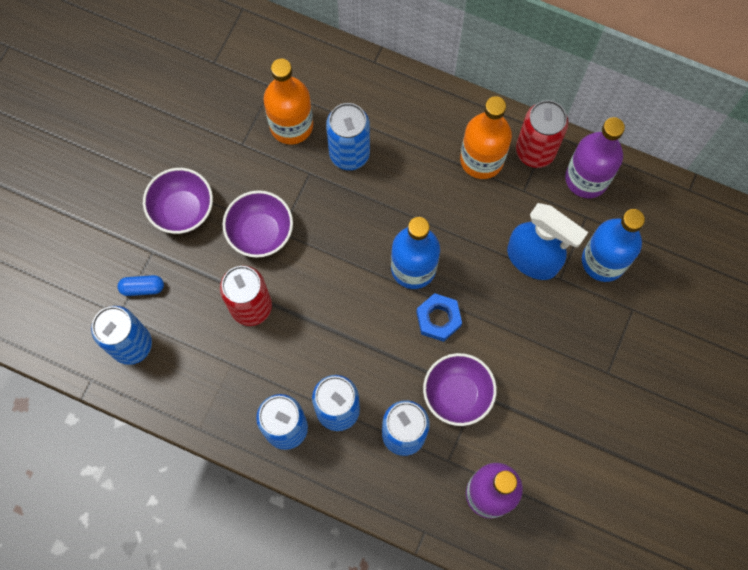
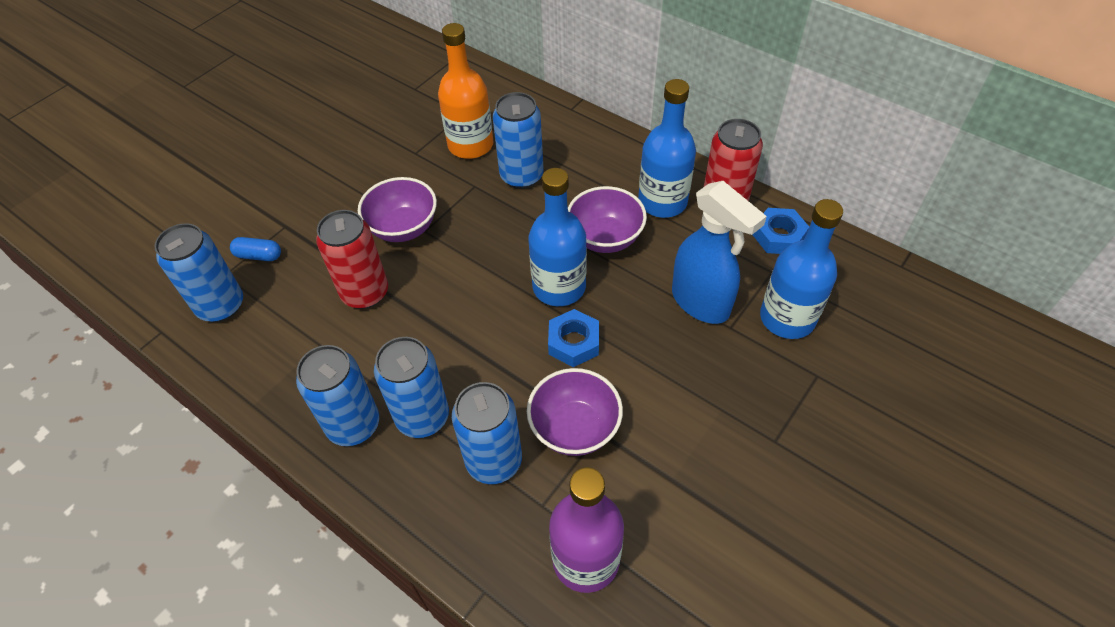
camera: 15 degrees right, 20 degrees down
(183, 210) = (332, 196): purple bowl -> purple bowl (605, 238)
(482, 159) = (662, 202): orange bottle -> blue bottle
(586, 178) = (778, 236): purple bottle -> blue nut

